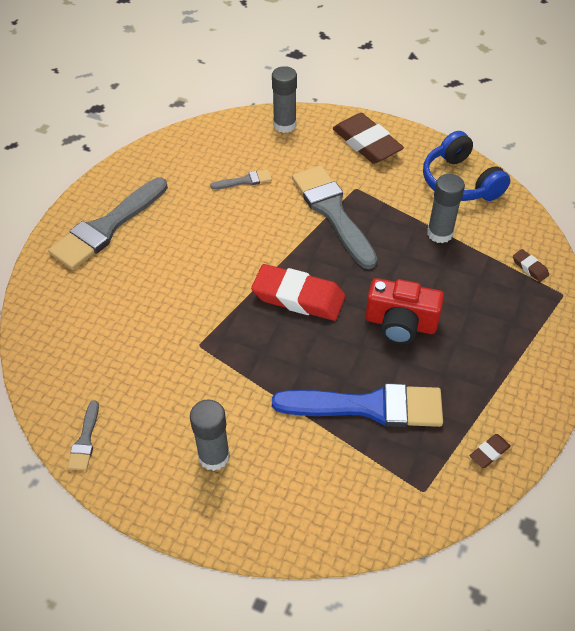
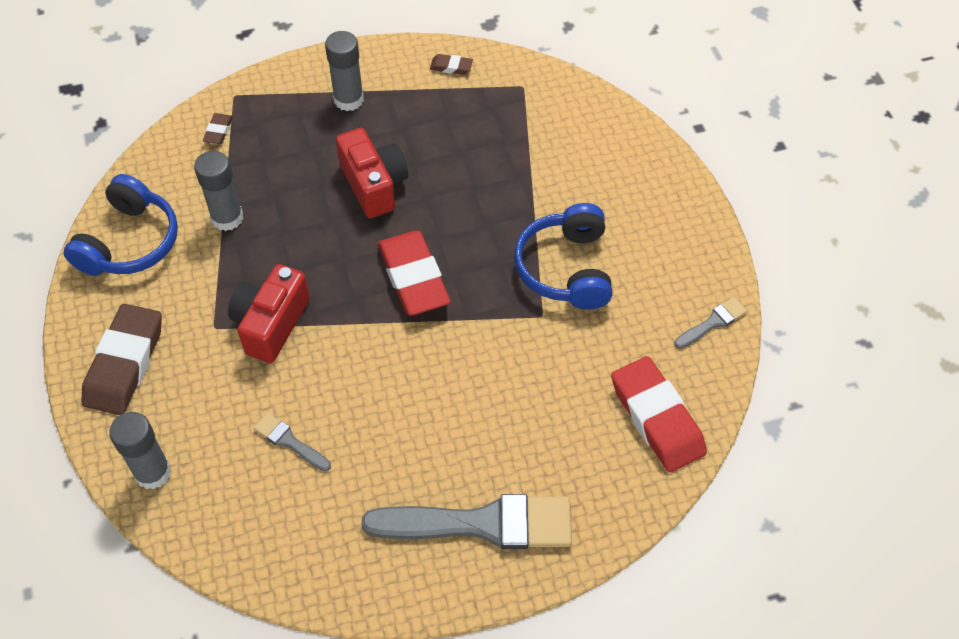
camera: 130 degrees left, 5 degrees up
(64, 351) = (656, 418): none -> red eraser
(214, 456) = (630, 225): grey glue stick -> grey glue stick (349, 100)
(219, 385) = (566, 268): none -> blue headphones
(332, 212) = (271, 324): grey brush -> red camera
(368, 407) = (483, 157): blue brush -> none

